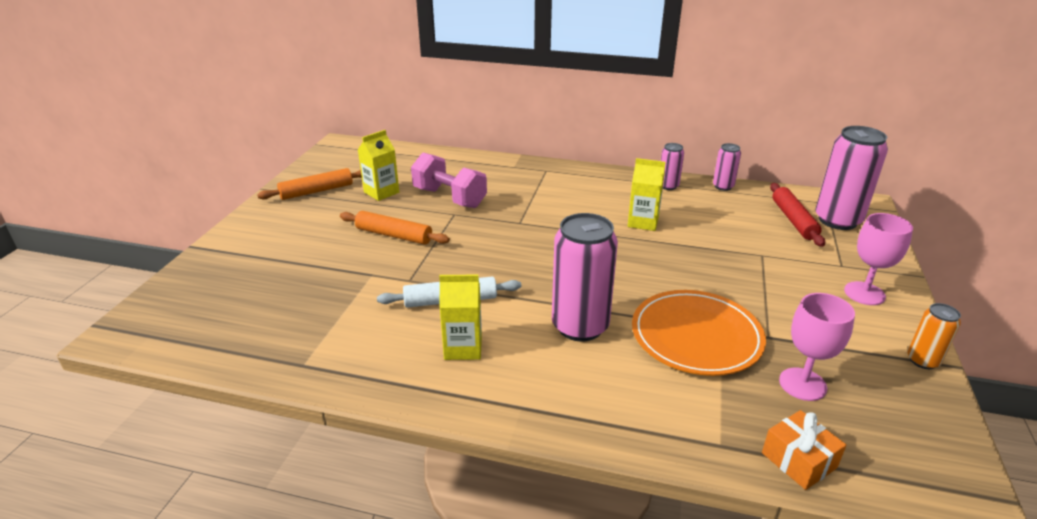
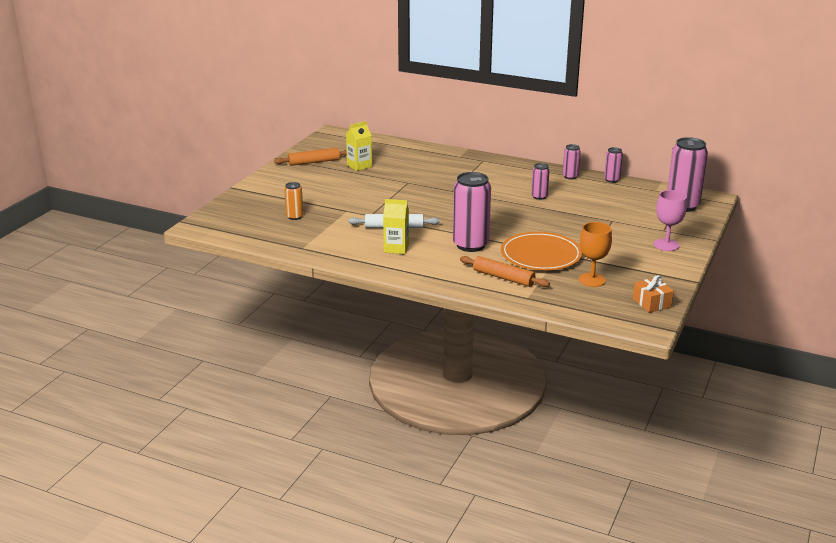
camera: 10 degrees right, 5 degrees down
(394, 235) = (364, 191): orange rolling pin -> orange rolling pin (503, 277)
(449, 198) = (407, 172): pink dumbbell -> none
(643, 222) = (539, 197): yellow carton -> pink can
(793, 220) = (649, 203): red rolling pin -> none
(798, 460) = (567, 306): orange gift -> orange gift (651, 303)
(802, 384) = (592, 280): pink goblet -> orange goblet
(922, 361) = (675, 277): orange can -> orange can (294, 217)

